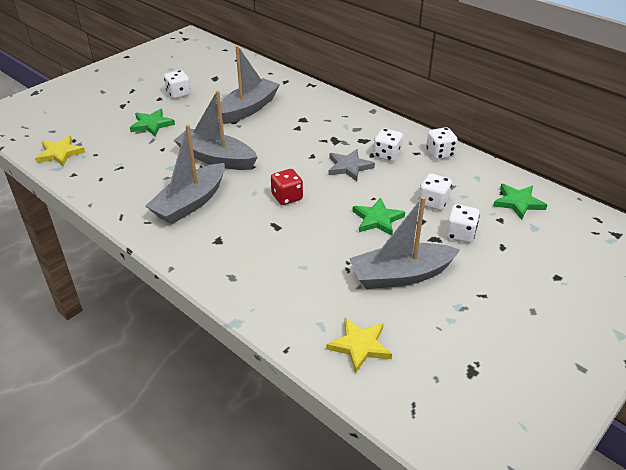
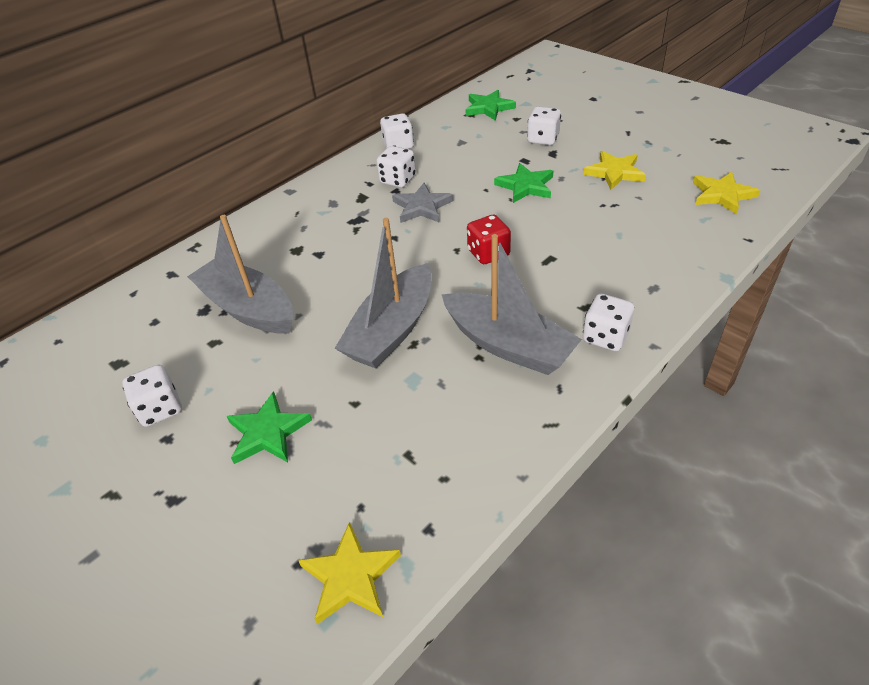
camera: 85 degrees left, 5 degrees up
(400, 275) = (614, 172): grey boat -> yellow star
(433, 202) = (491, 152): white dice -> white dice (605, 336)

